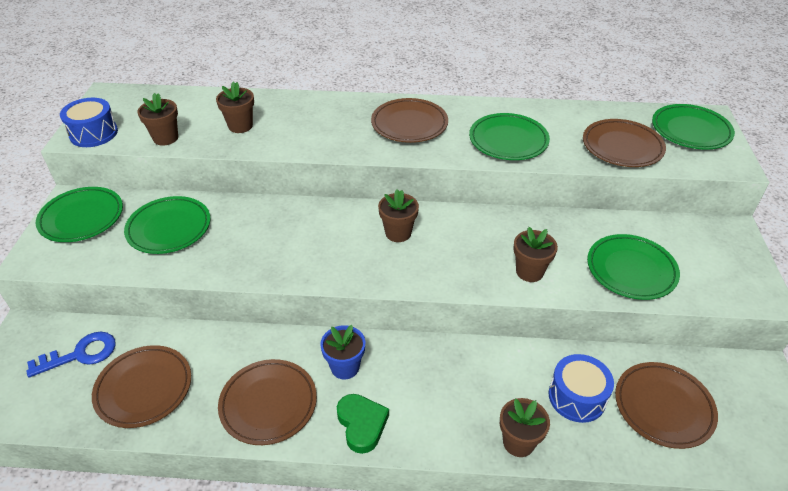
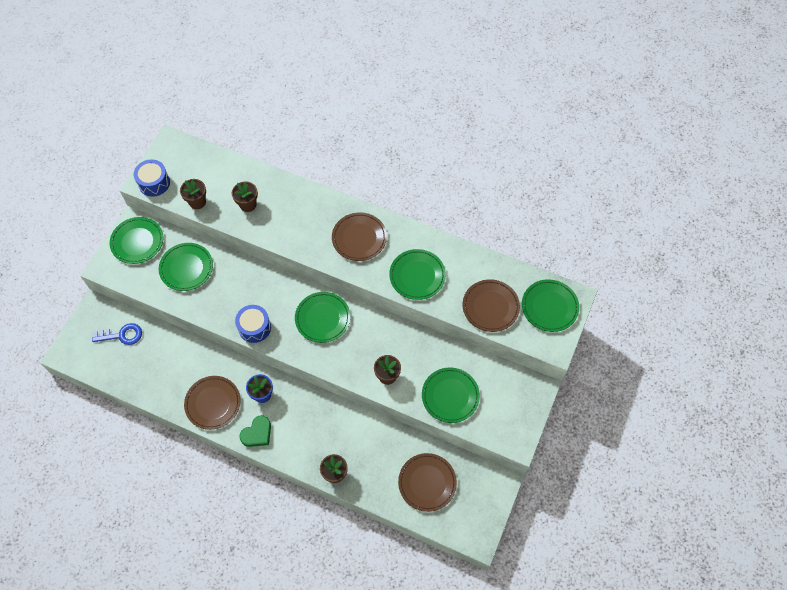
camera: 20 degrees right, 20 degrees up
(144, 388) = (150, 370): brown plate -> none
(362, 424) = (257, 433): green heart -> green heart turned 45 degrees clockwise
(398, 233) = (322, 318): brown flower pot -> green plate
(577, 397) = (382, 459): blue drum -> blue drum (254, 327)

